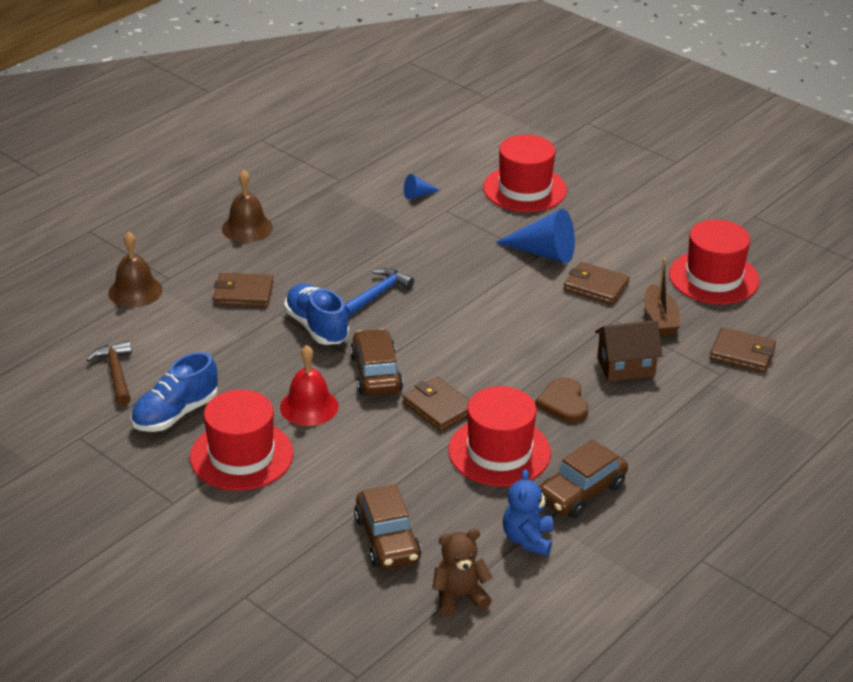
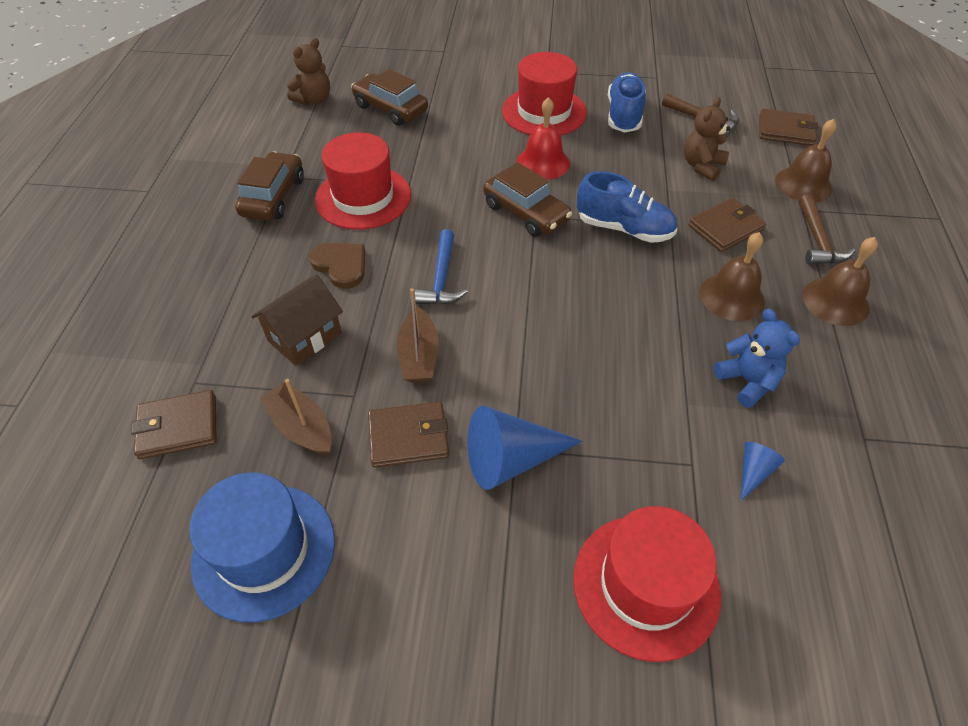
camera: 145 degrees right, 15 degrees up
(185, 339) = (702, 166): none -> brown teddy bear
(195, 258) = (817, 240): none -> brown hammer
(307, 258) = (732, 296): none -> brown bell
(377, 294) = (618, 292): blue hammer -> blue hammer (442, 278)
(438, 407) = (445, 209): brown wallet -> brown wallet (785, 130)
(527, 539) = (292, 148): blue teddy bear -> blue teddy bear (747, 381)
(553, 321) = (419, 356): none -> brown boat
(714, 277) = (264, 550): red hat -> blue hat

